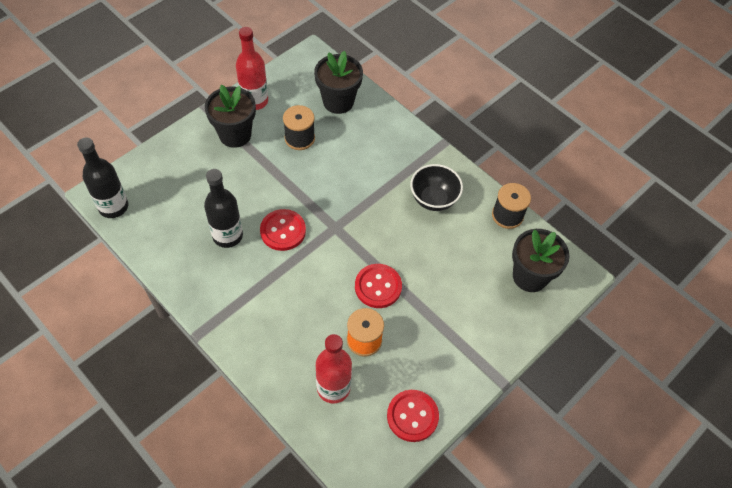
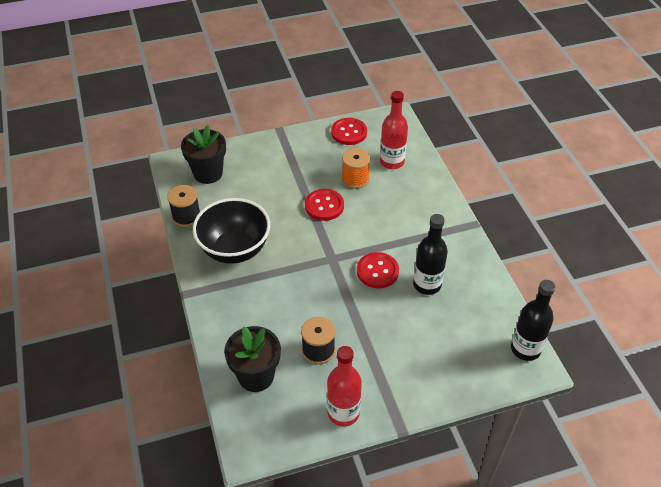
camera: 150 degrees left, 10 degrees down
(235, 135) = (381, 380): black flower pot -> none
(433, 199) = (235, 249): black bowl -> black bowl, size x1.55

